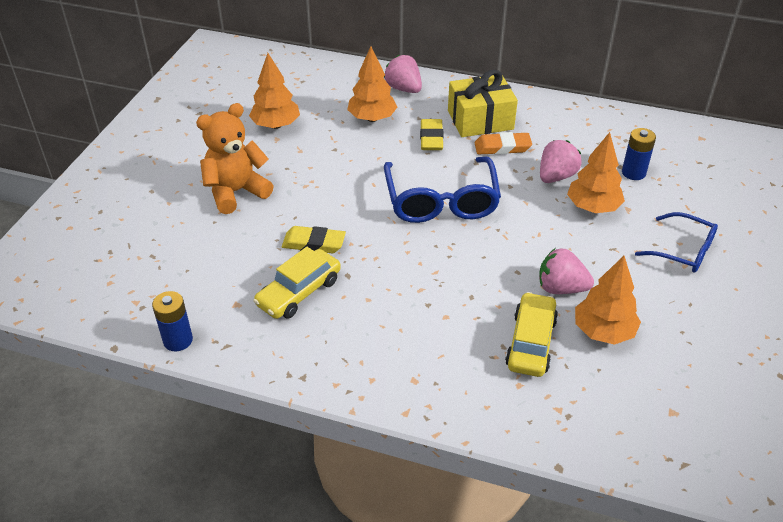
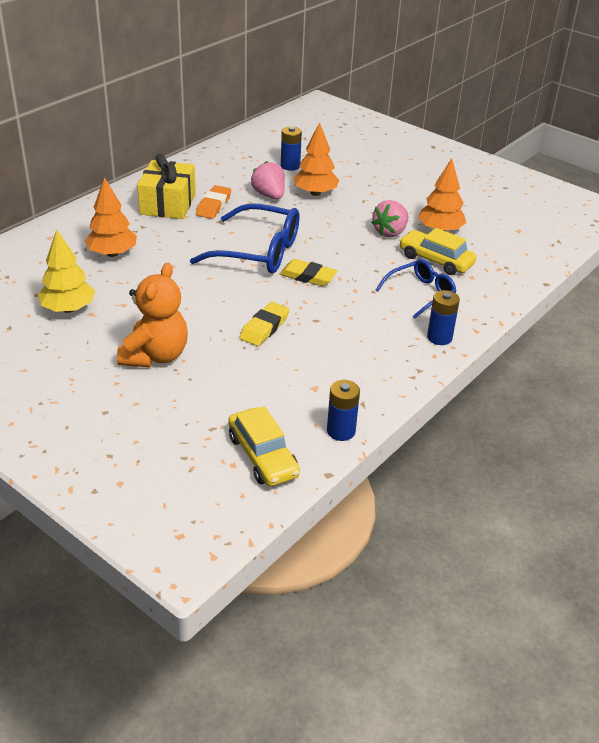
camera: 70 degrees left, 5 degrees down
(236, 192) = (155, 356): orange teddy bear -> orange teddy bear turned 150 degrees counterclockwise
(276, 125) = (68, 309): orange tree -> yellow tree
(299, 292) = (321, 350): yellow car -> yellow car (263, 456)
(372, 381) = (439, 337): none -> blue battery
(404, 89) = (83, 226): pink strawberry -> none
(431, 138) = (171, 233): yellow eraser -> yellow eraser (308, 276)
(683, 251) = (383, 177): blue glasses -> blue glasses (420, 294)

